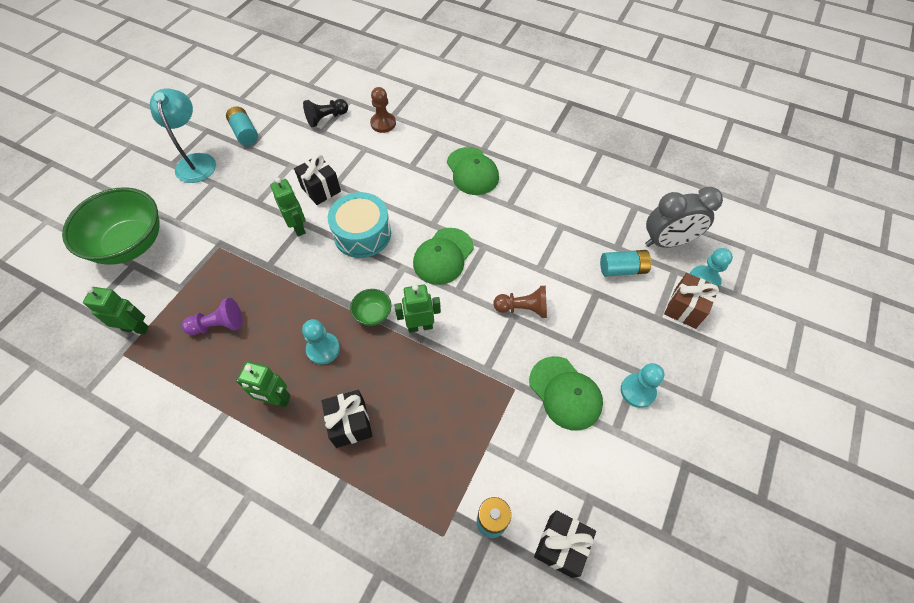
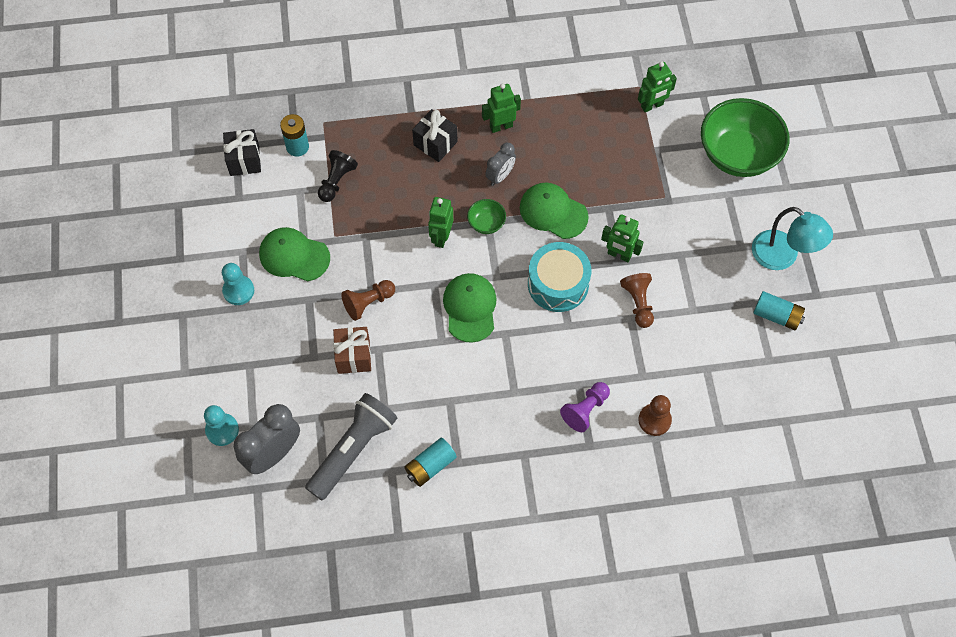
camera: 145 degrees right, 5 degrees up
(218, 325) = (595, 144): purple pawn -> purple pawn (585, 410)
(321, 189) = (638, 303): black gift -> brown pawn
(323, 349) = (500, 176): turquoise pawn -> grey clock
(326, 118) = (718, 387): black pawn -> black pawn (336, 181)
(420, 326) = (441, 237): green robot -> green robot turned 150 degrees clockwise
(472, 171) = (513, 418): green cap -> green cap (553, 212)
(602, 212) = (353, 450): none -> grey flashlight
(622, 269) = (302, 395): turquoise battery -> turquoise battery (430, 466)
(685, 308) = (229, 389): brown gift -> brown gift (353, 356)

